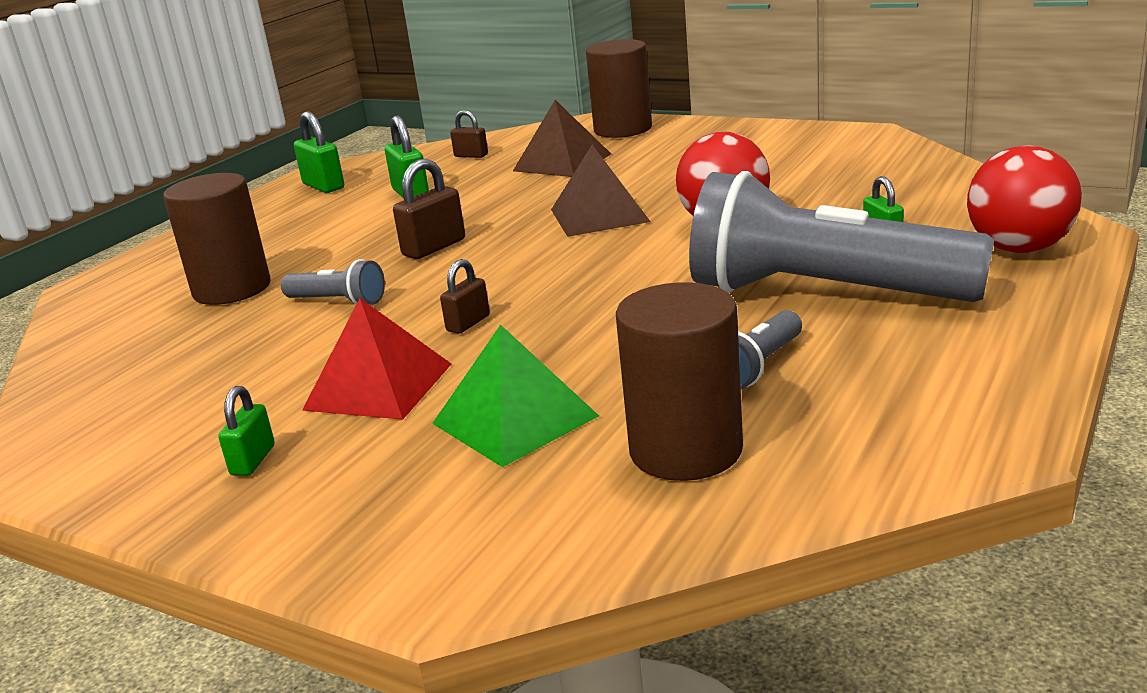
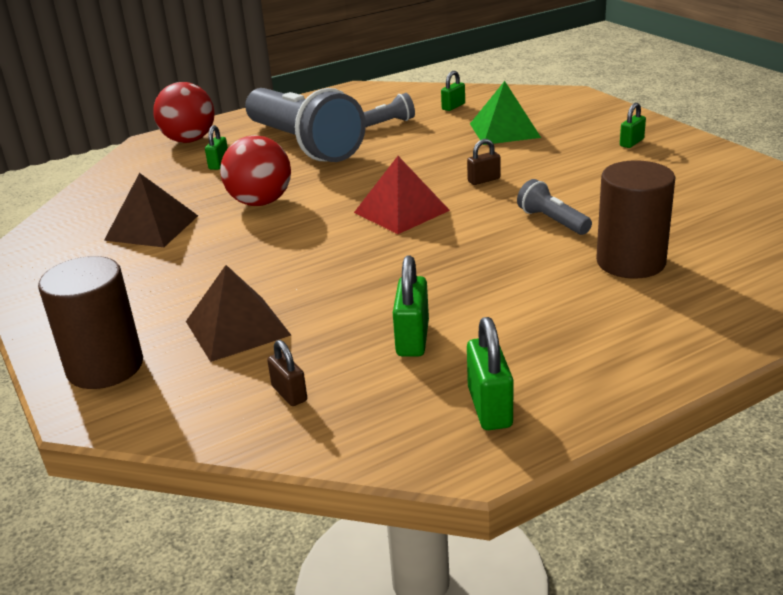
camera: 150 degrees left, 5 degrees up
(378, 386) = (556, 159): red pyramid -> red pyramid (401, 211)
(434, 247) = (453, 250): brown padlock -> none
(599, 215) = (312, 239): brown pyramid -> brown pyramid (152, 228)
(685, 450) = (453, 107): brown cylinder -> green padlock

